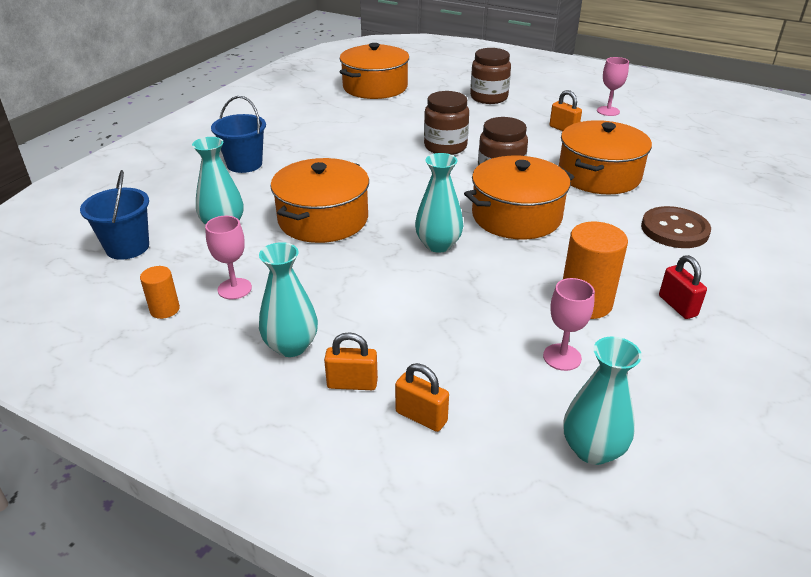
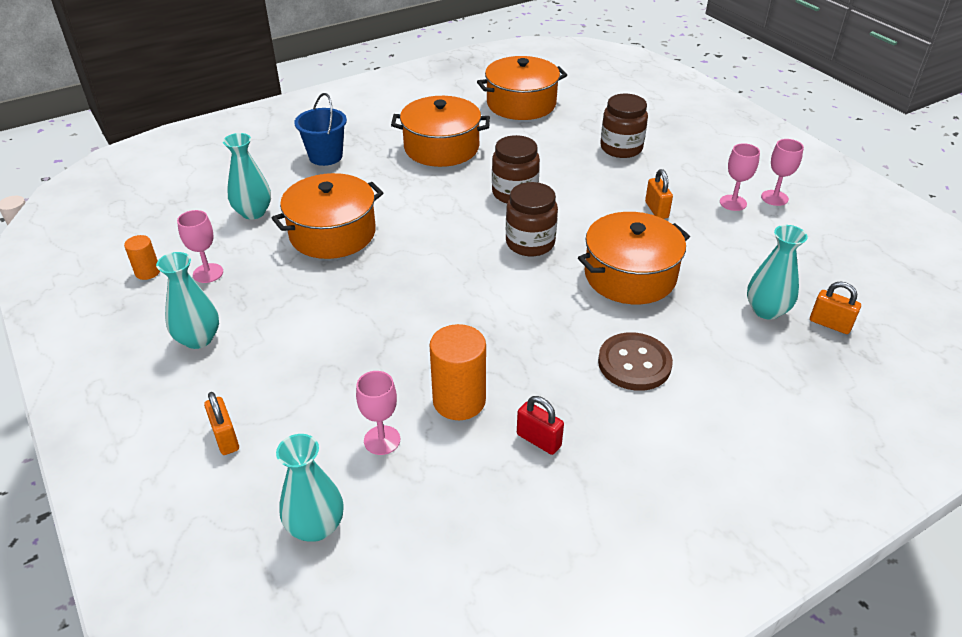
camera: 30 degrees right, 5 degrees up
(127, 247) = (172, 207): blue bucket -> none
(352, 384) = (207, 389): orange padlock -> orange padlock (830, 324)
(438, 245) = (398, 294): turquoise vase -> turquoise vase (766, 310)
(516, 216) = (497, 291): orange pot -> orange pot (441, 147)
(630, 101) = (774, 198): none -> pink goblet
(677, 306) = (538, 440): red padlock -> red padlock turned 60 degrees counterclockwise

